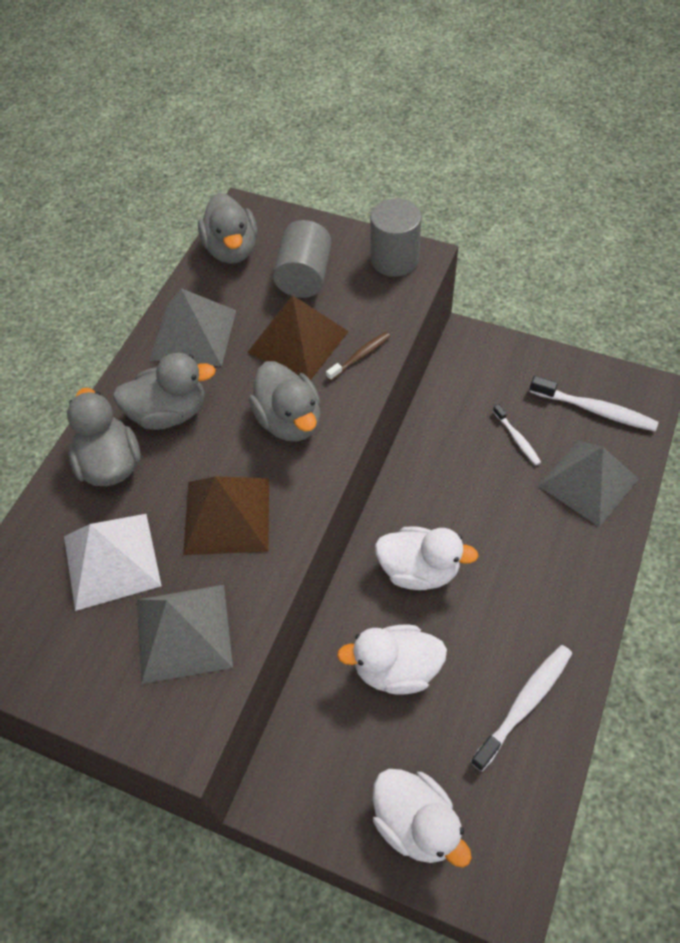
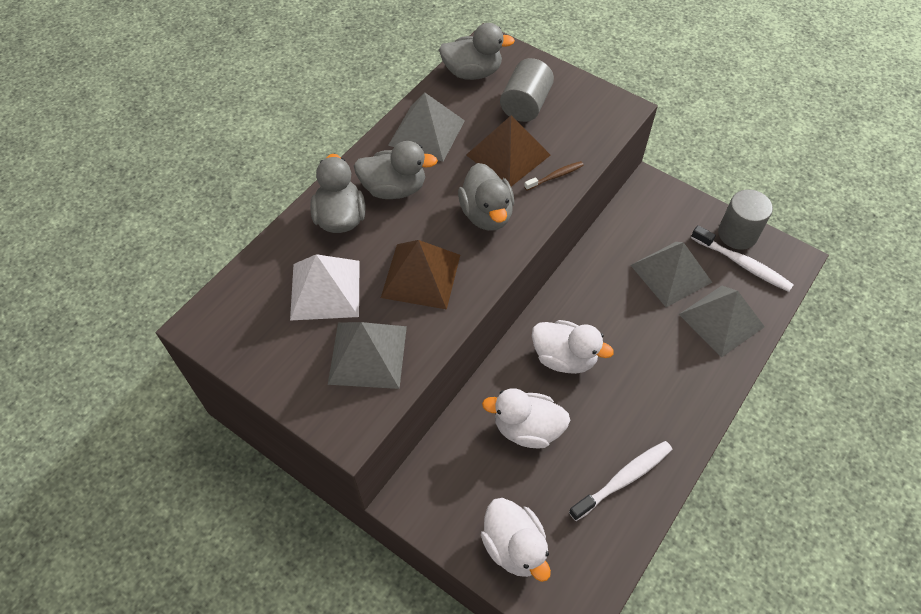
camera: 10 degrees right, 0 degrees up
(232, 250) = (472, 72): grey duck -> grey duck turned 90 degrees counterclockwise
(394, 259) = (602, 106): grey cylinder -> grey cylinder (737, 234)
(517, 439) = (671, 273): white toothbrush -> grey pyramid

